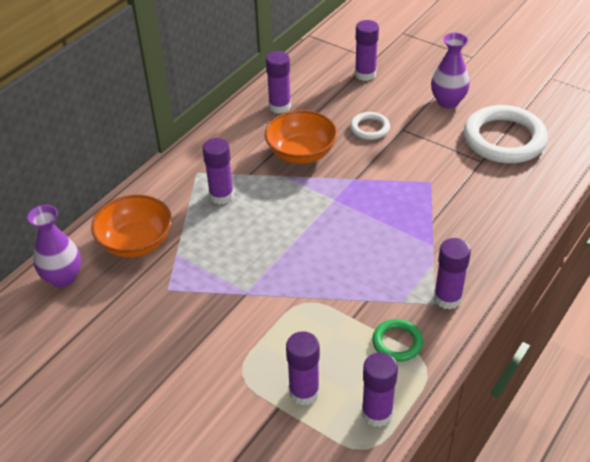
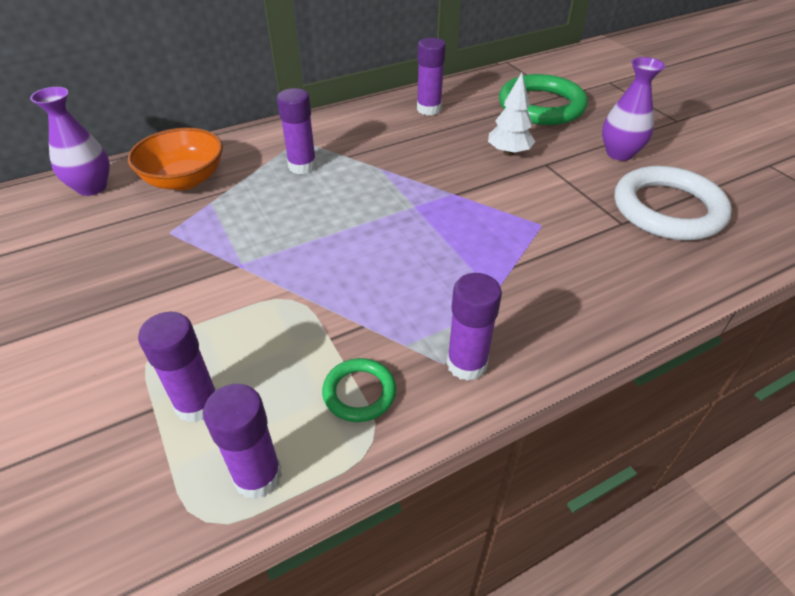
camera: 25 degrees right, 0 degrees up
(301, 153) = (416, 153): orange bowl -> none
(365, 74) = (541, 106): purple glue stick -> green ring
(370, 128) = (509, 153): white ring -> white tree

